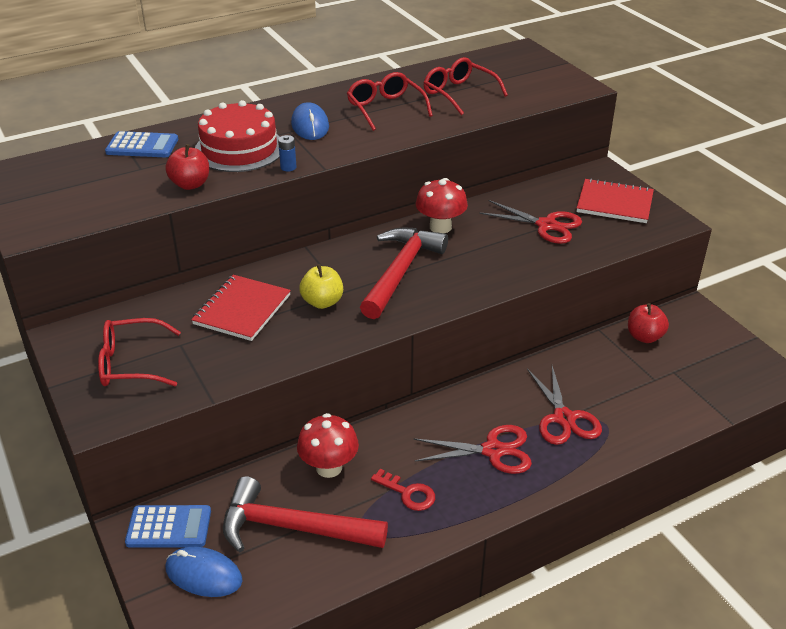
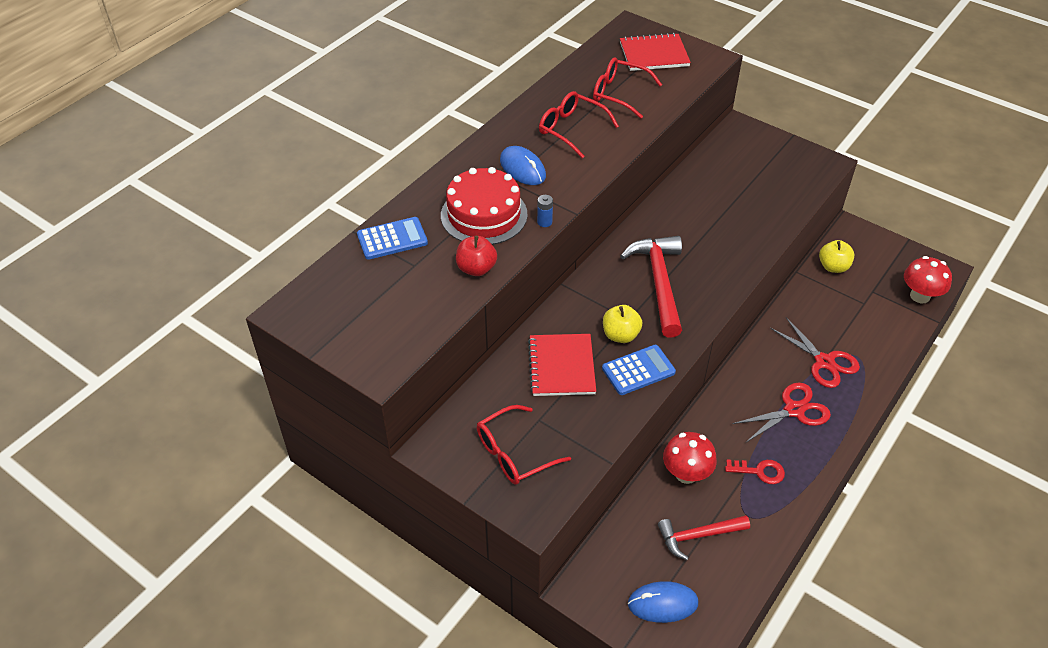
camera: 25 degrees left, 10 degrees up
(169, 527) = (604, 576): blue calculator -> blue calculator (638, 370)
(293, 527) = (698, 536): red hammer -> red hammer, size x0.64
(440, 227) = (656, 226): red mushroom -> red mushroom (920, 296)
(546, 225) = (737, 197): red scissors -> none
(614, 203) = (772, 157): red notebook -> red notebook (654, 54)
(644, 337) = (833, 267): red apple -> yellow apple

